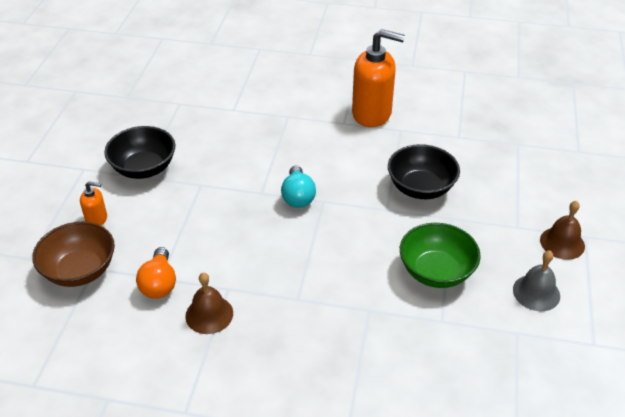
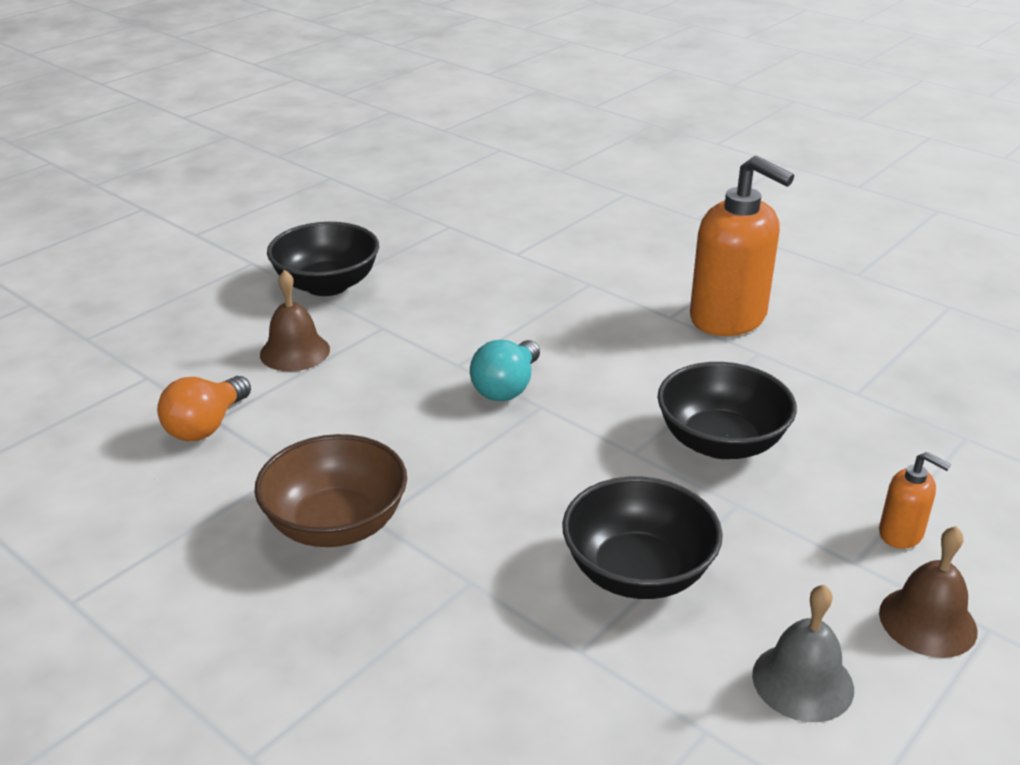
camera: 30 degrees right, 10 degrees down
(80, 270) = (127, 373): brown bowl -> brown bowl (336, 524)
(97, 219) = (209, 323): orange soap dispenser -> orange soap dispenser (901, 533)
(209, 314) = (231, 490): brown bell -> brown bell (295, 352)
(436, 272) = (638, 572): green bowl -> black bowl

